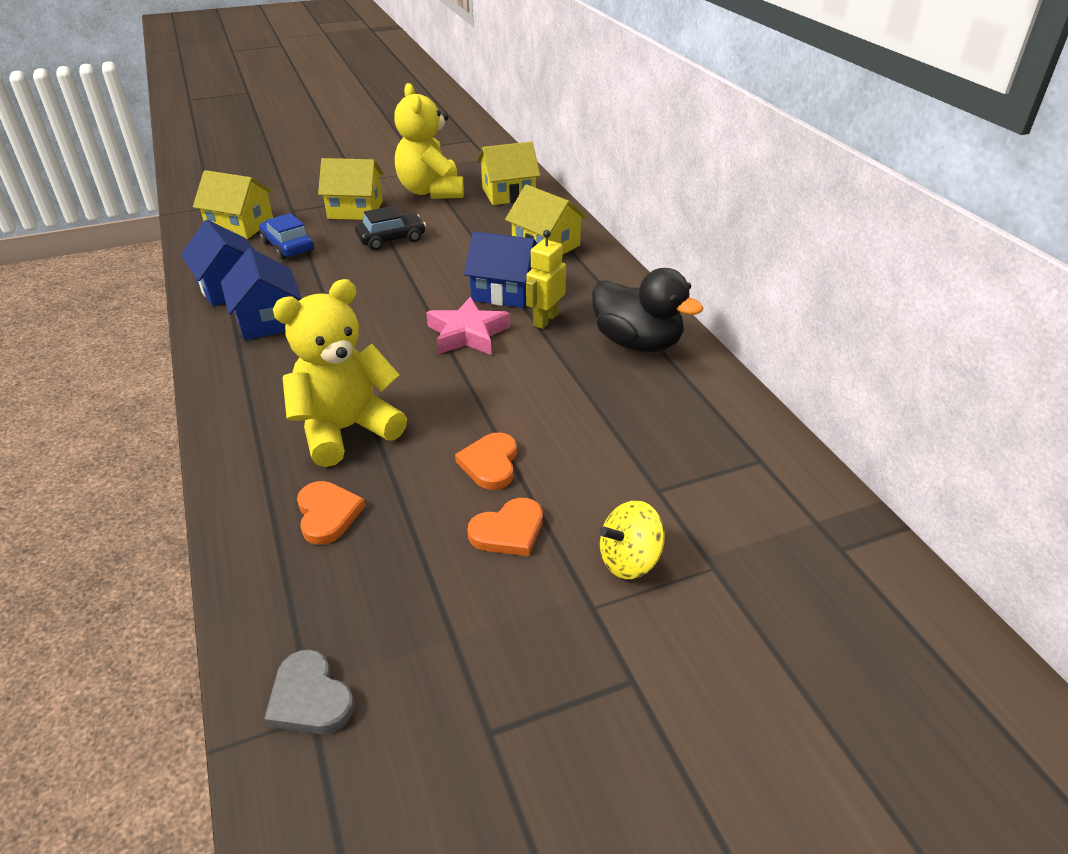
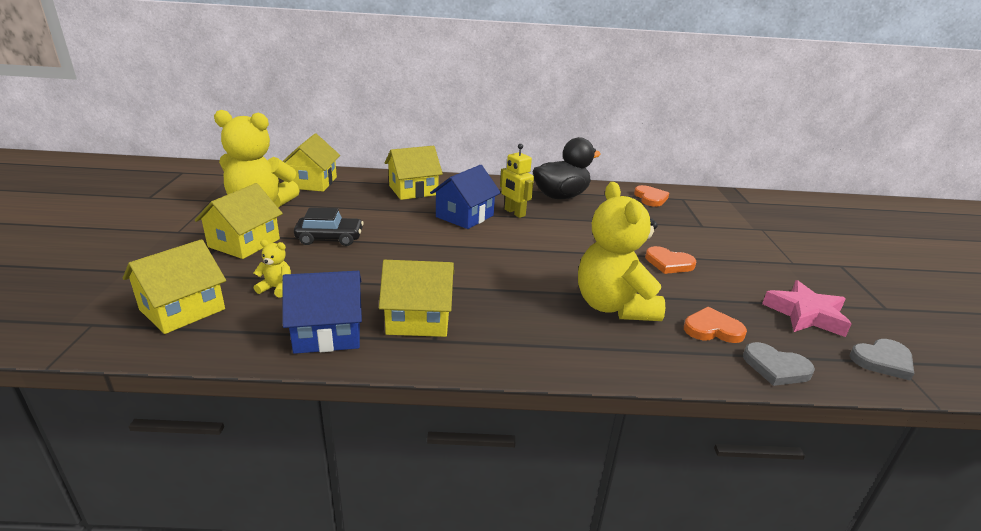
camera: 70 degrees left, 10 degrees down
(258, 574) = (776, 367): none -> grey heart
(268, 320) = (418, 319): blue house -> yellow house
(287, 246) = (276, 288): blue car -> yellow teddy bear
(391, 239) = (330, 238): black car -> black car turned 90 degrees clockwise
(468, 334) = (513, 239): pink star -> pink star (805, 314)
(508, 531) = (733, 271): orange heart -> orange heart (650, 198)
(629, 560) = (757, 246): yellow spinning top -> none

